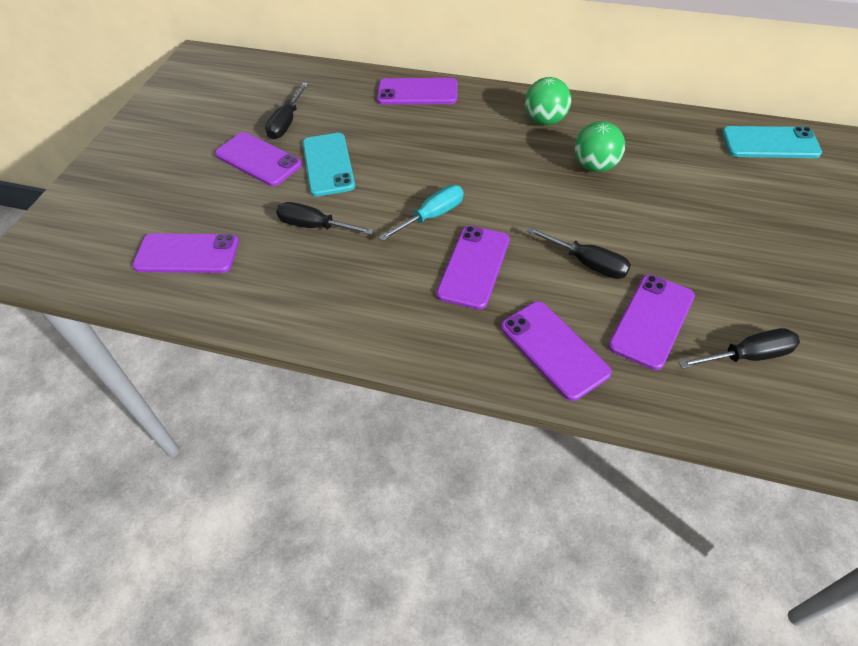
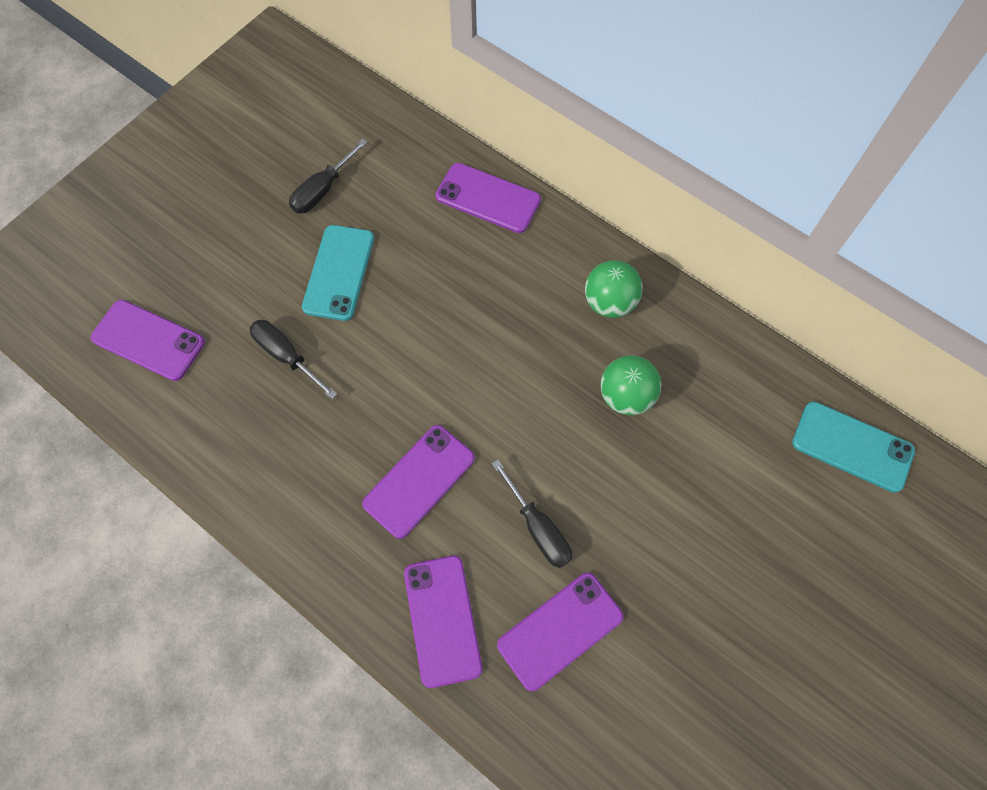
camera: 20 degrees right, 15 degrees up
(258, 159) = (270, 235): purple phone -> none
(431, 216) = (410, 393): turquoise screwdriver -> none
(747, 356) = (630, 717): black screwdriver -> none

